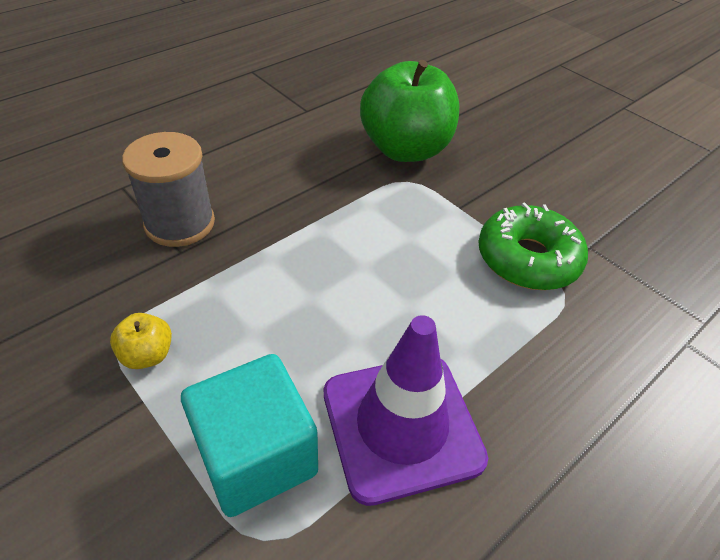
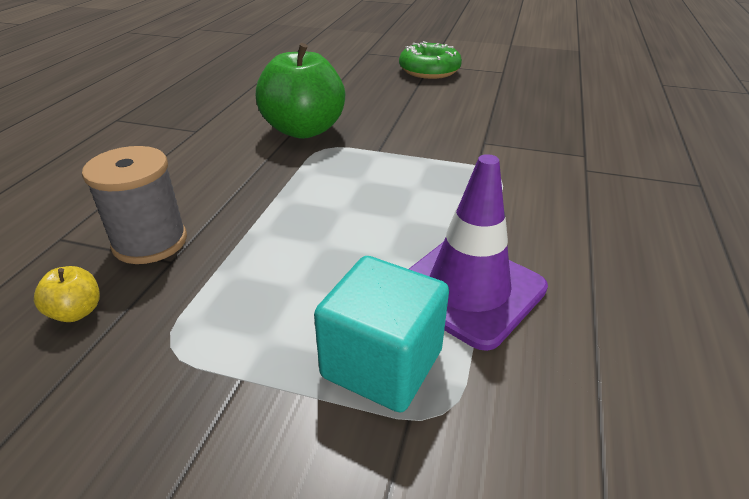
camera: 30 degrees left, 10 degrees down
(147, 355) = (213, 345): yellow apple -> yellow apple (76, 312)
(527, 259) = (453, 162): green donut -> green donut (429, 71)

